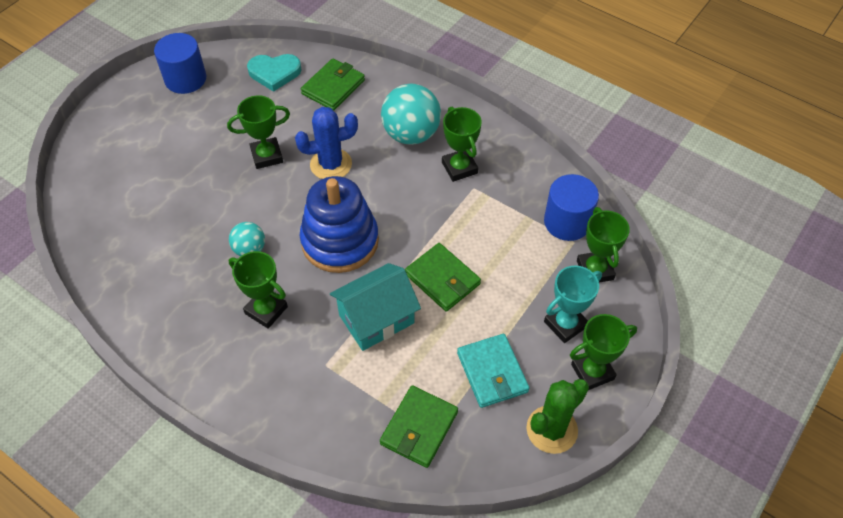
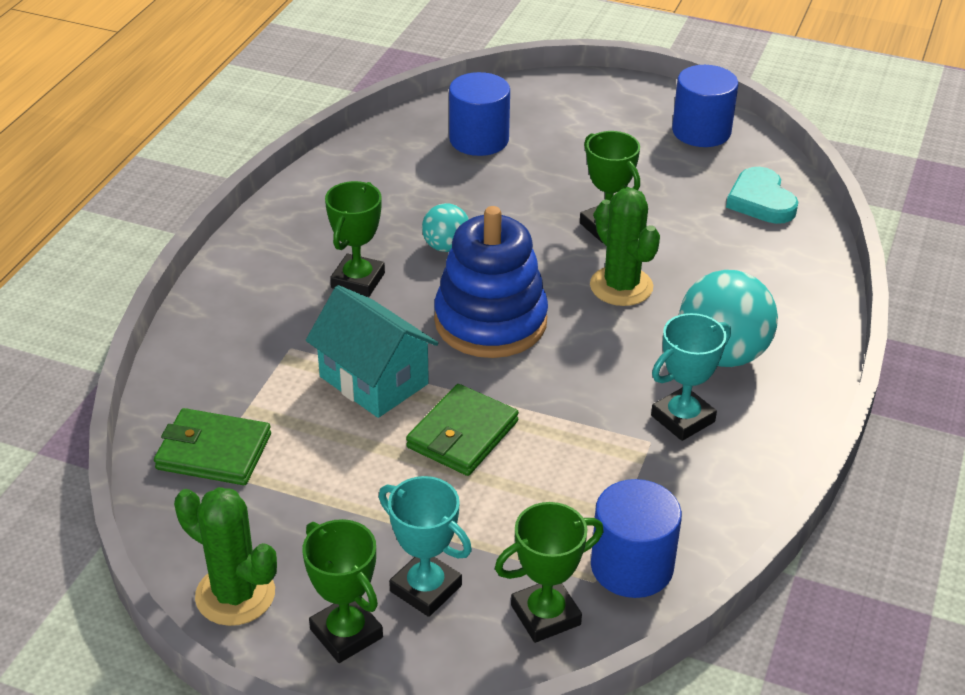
camera: 75 degrees right, 15 degrees down
(129, 203) = (479, 140): none -> blue cylinder
(331, 164) = (621, 286): blue cactus -> green cactus
(333, 87) = (769, 259): green wallet -> none
(459, 168) = (682, 419): green trophy -> turquoise trophy
(492, 372) = (317, 513): turquoise wallet -> none

